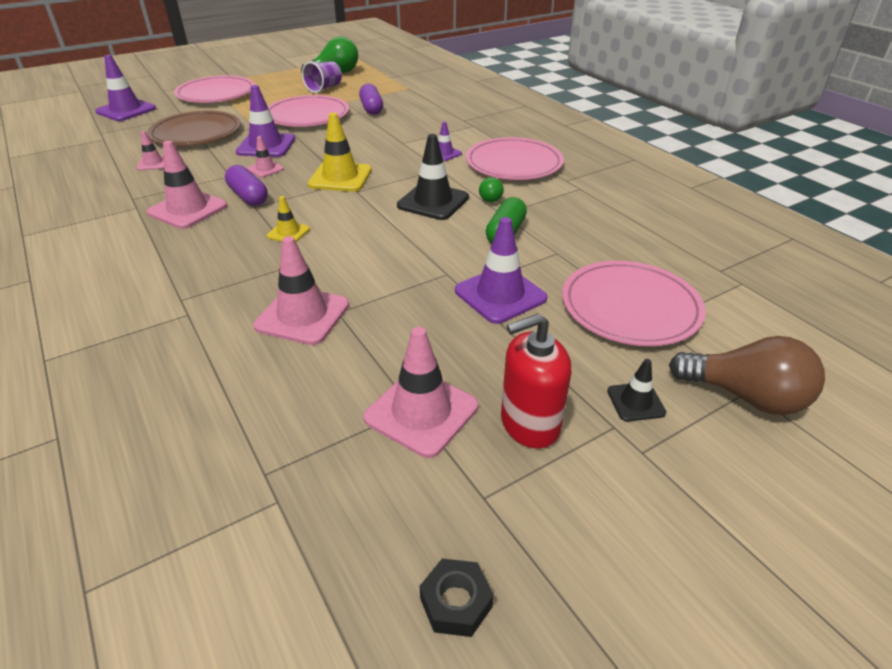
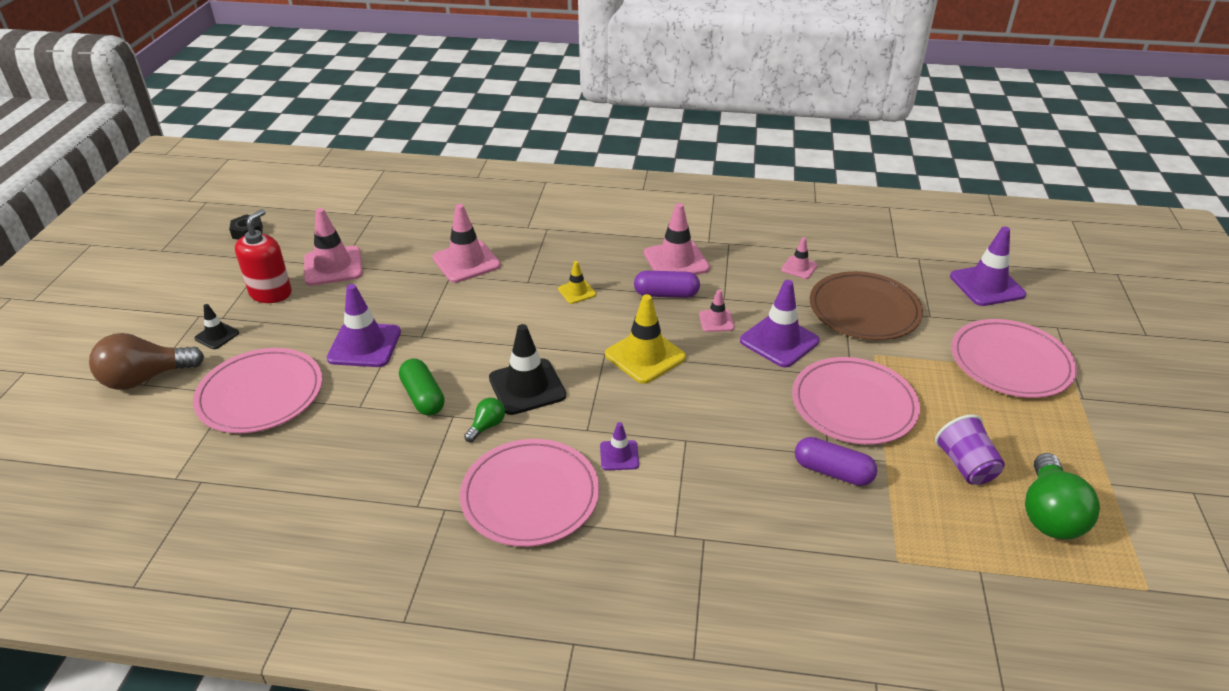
camera: 130 degrees right, 0 degrees up
(489, 198) = (487, 426): green light bulb -> green light bulb turned 90 degrees clockwise

